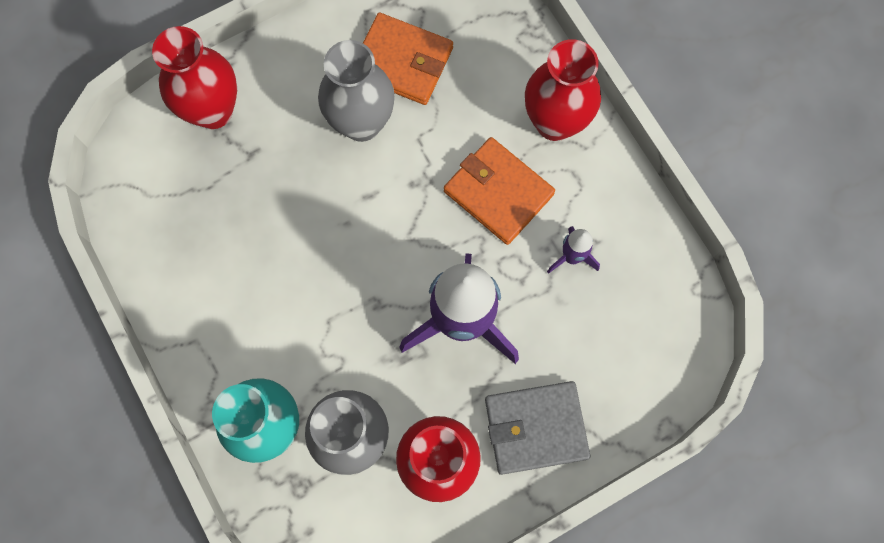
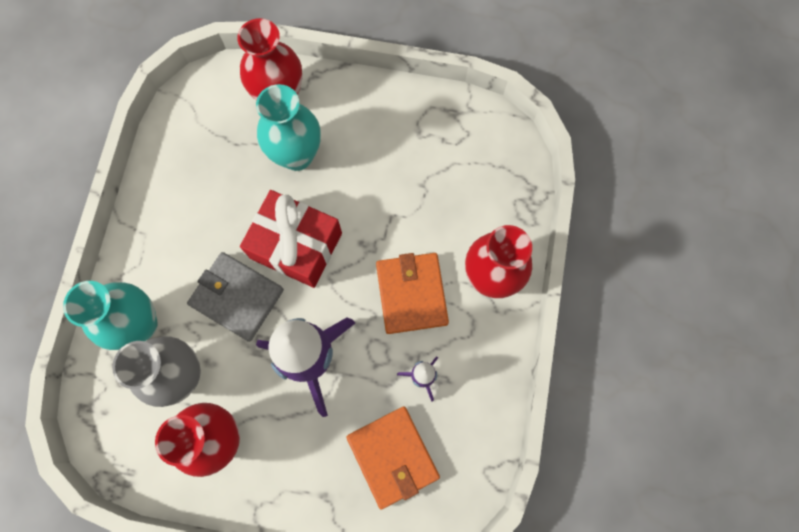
camera: 40 degrees right, 0 degrees up
(279, 152) = (297, 155): none -> turquoise vase
(354, 234) = (296, 246): none -> red gift
(361, 123) = (364, 177): grey vase -> none
(402, 62) = (424, 157): orange wallet -> orange wallet (392, 456)
(535, 428) = (298, 471): grey wallet -> grey wallet (237, 297)

